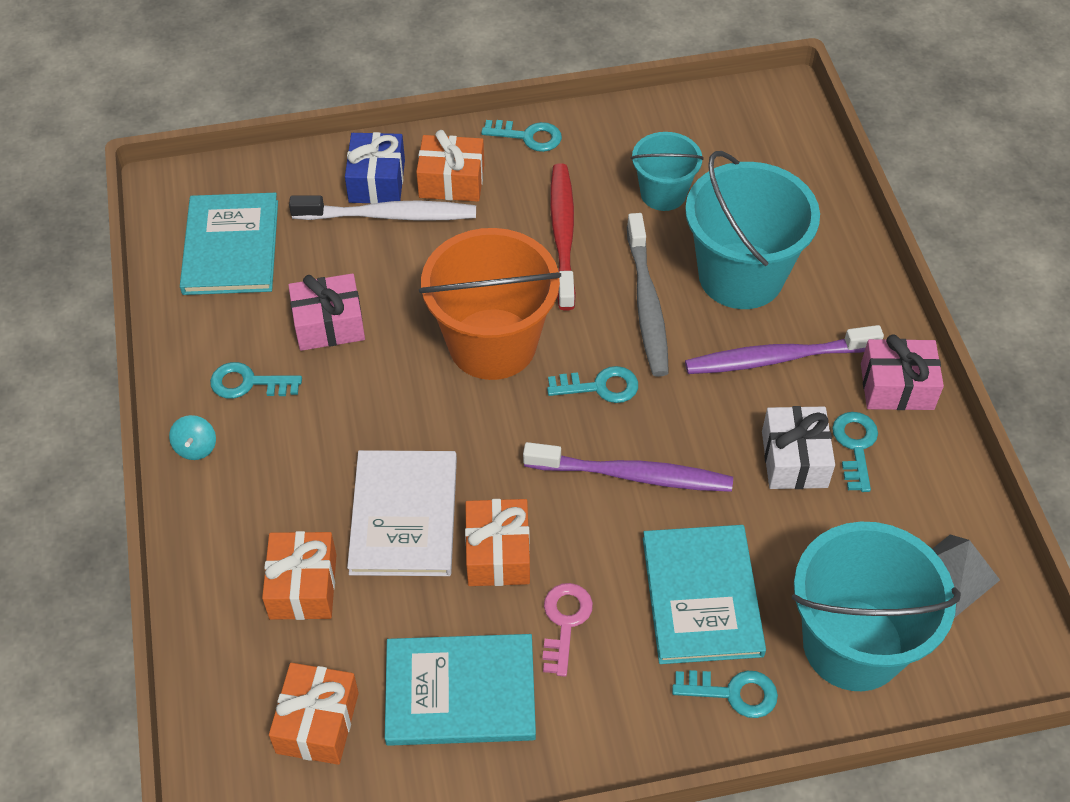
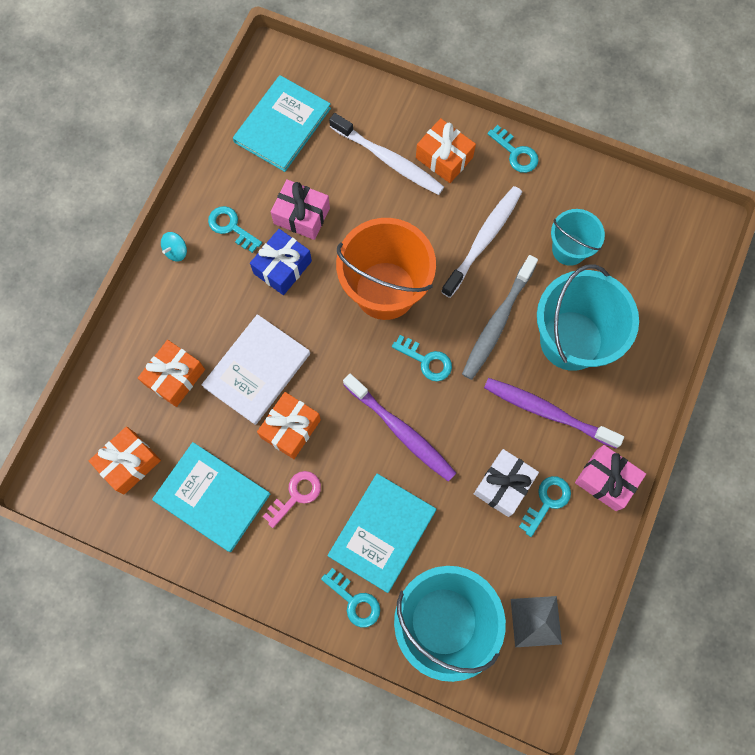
camera: 35 degrees right, 20 degrees up
(377, 181) = (399, 130): blue gift -> blue gift (282, 267)
(563, 234) = (483, 240): red toothbrush -> white toothbrush

